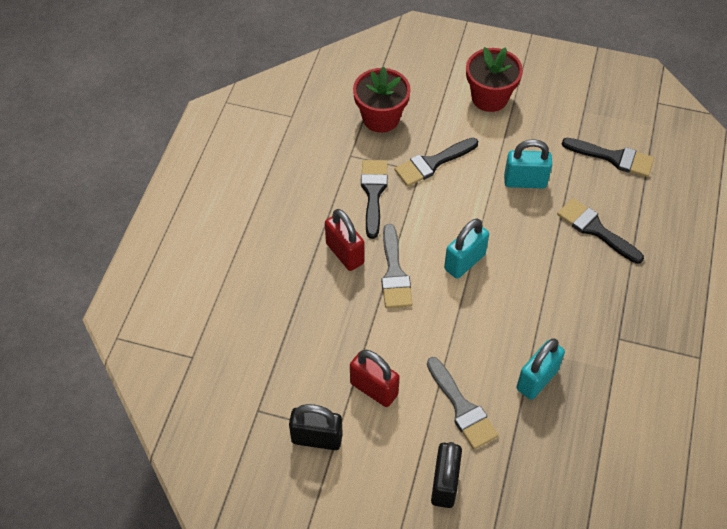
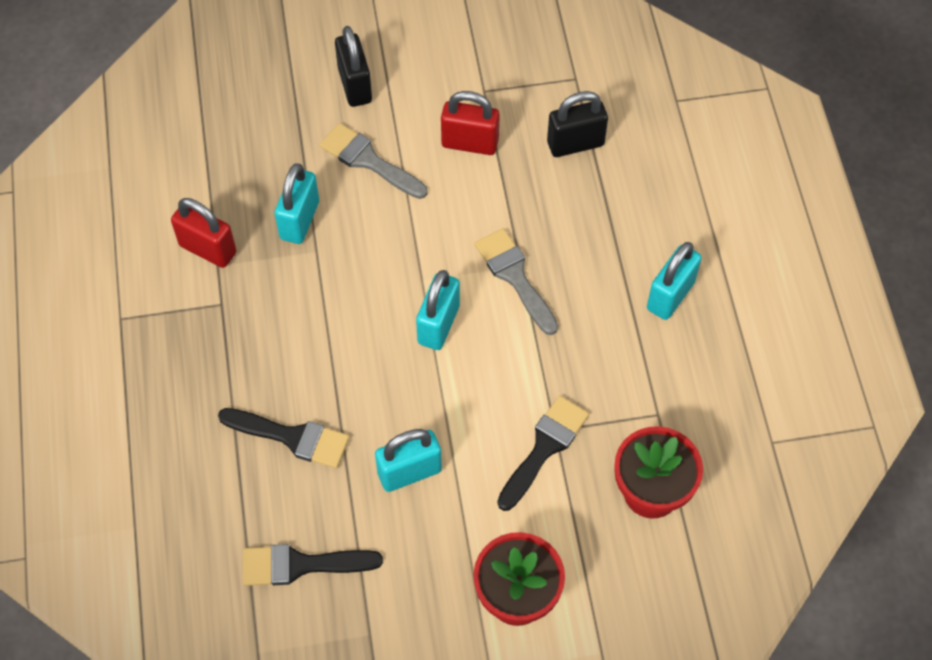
camera: 155 degrees right, 5 degrees up
(295, 219) = (670, 295): none -> turquoise padlock
(317, 438) = (501, 76): black padlock -> black padlock (575, 144)
(345, 253) = (585, 277): red padlock -> red padlock (208, 249)
(373, 193) = (596, 371): black brush -> none

